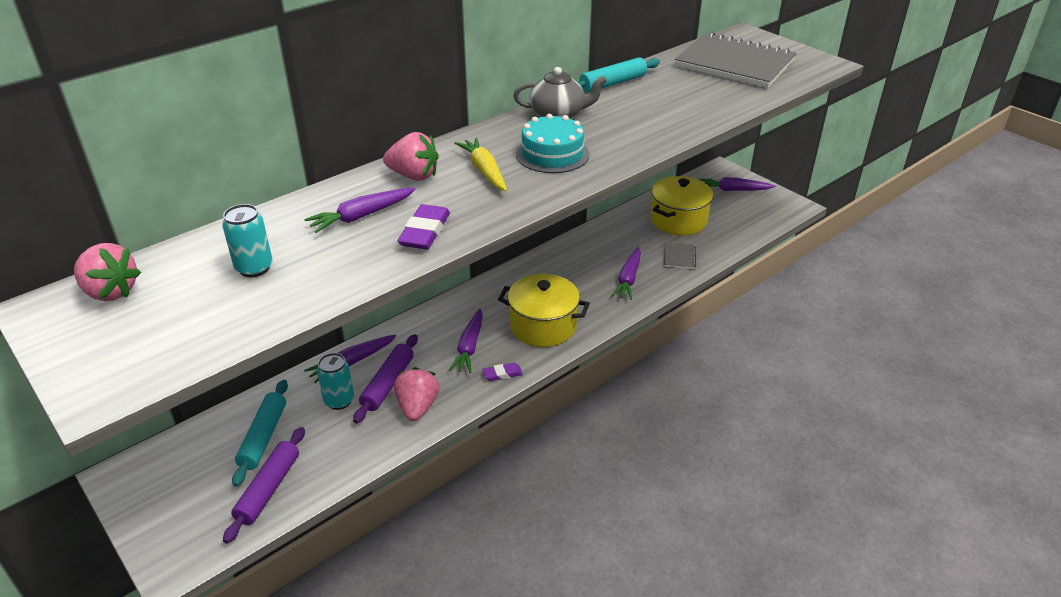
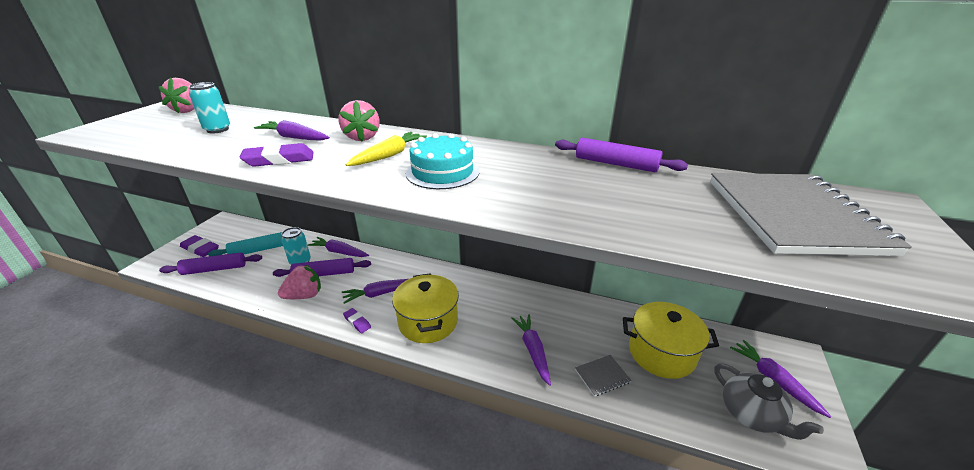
camera: 60 degrees right, 5 degrees down
(187, 504) = (200, 249): none -> purple eraser
(558, 114) = (519, 157): grey teapot -> grey teapot (751, 415)
(612, 83) = (616, 164): turquoise rolling pin -> purple rolling pin
(628, 279) = (533, 350): purple carrot -> purple carrot turned 90 degrees clockwise

